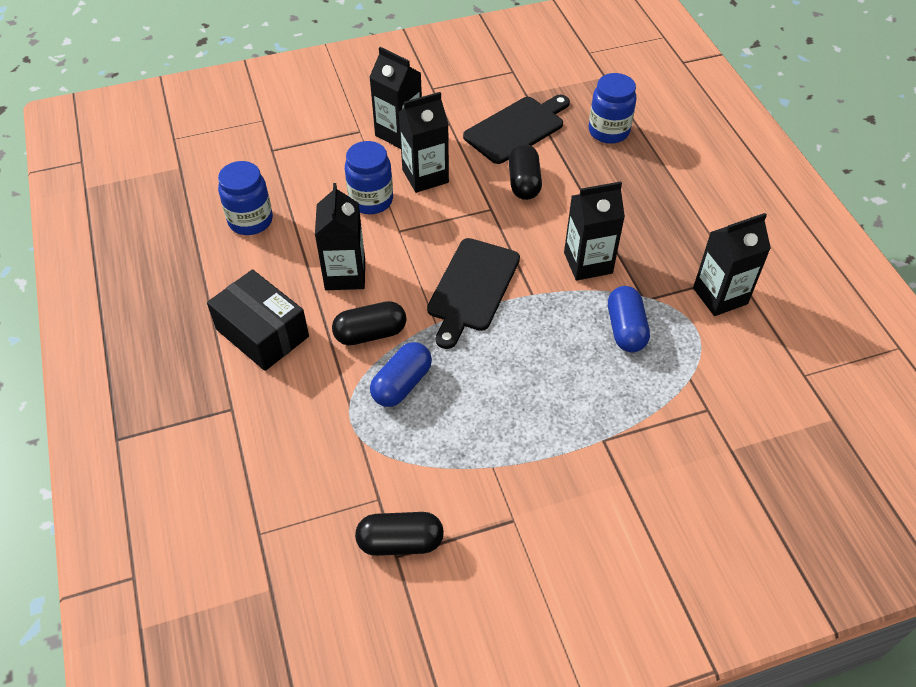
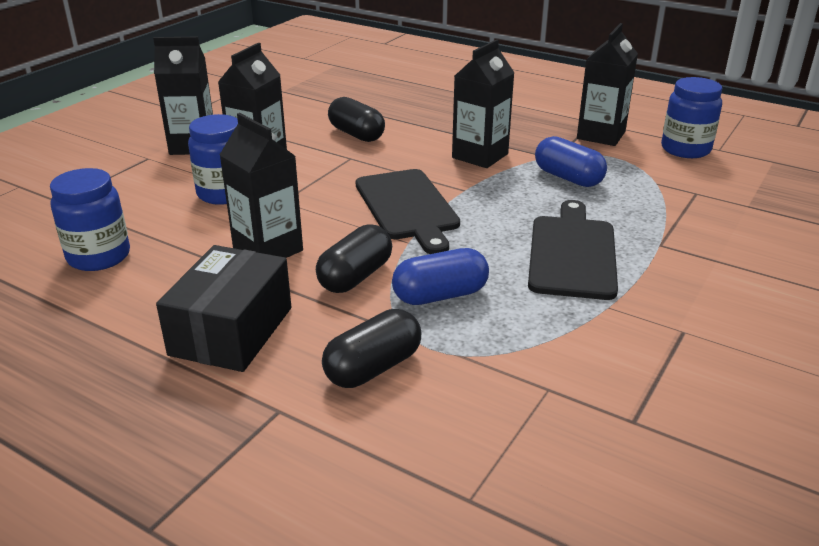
camera: 40 degrees left, 20 degrees down
(262, 333) = (231, 331): black box -> black box turned 75 degrees counterclockwise
(400, 542) = (620, 408): black capsule -> black capsule (373, 368)
(402, 384) = (440, 295): blue capsule -> blue capsule turned 75 degrees clockwise
(517, 128) = (303, 109): black cutting board -> black cutting board (572, 253)
(608, 131) = (383, 88): blue jar -> blue jar (685, 149)

